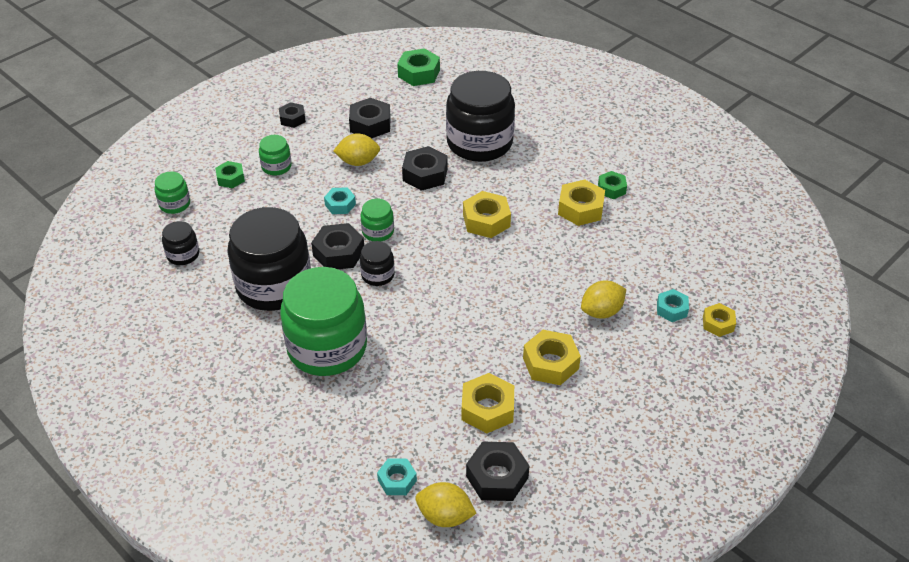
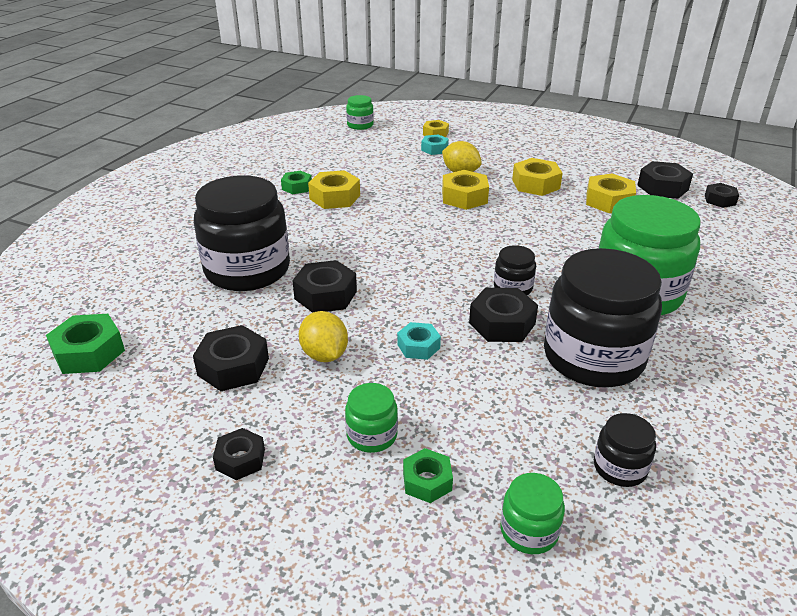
camera: 110 degrees left, 10 degrees down
(378, 232) = (447, 304): green jar -> green jar (360, 125)
(397, 480) = (719, 224): turquoise nut -> none
(445, 516) = (720, 200): yellow lemon -> black nut
(486, 220) = (383, 241): yellow nut -> yellow nut (464, 197)

